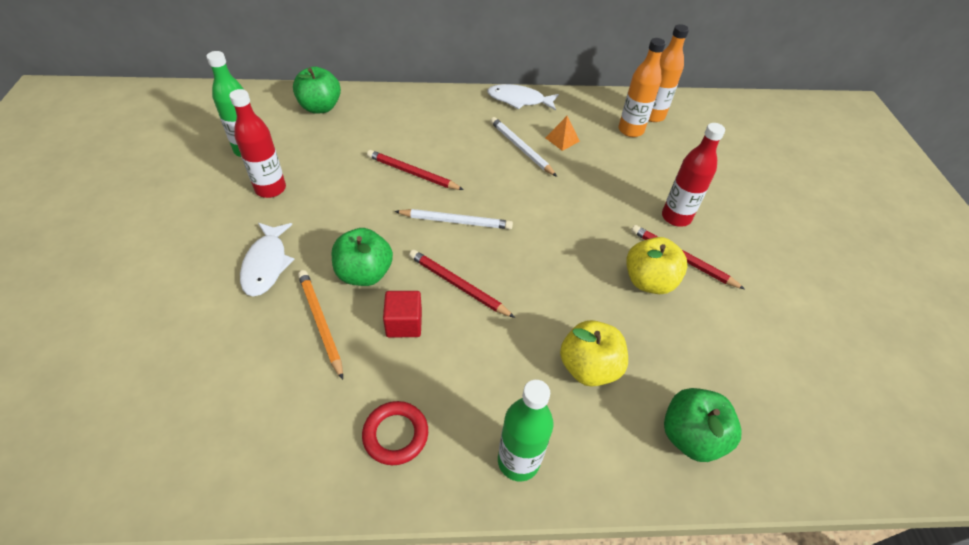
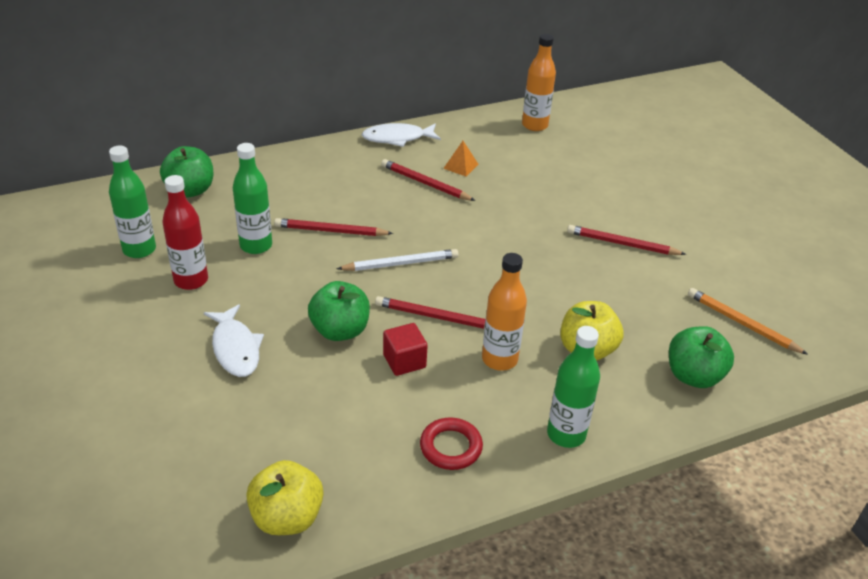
camera: 20 degrees left, 10 degrees down
(320, 322) = (324, 382): orange pencil -> orange pencil (742, 323)
(342, 170) = (256, 245): none -> green bottle
(521, 148) = (425, 183): white pencil -> red pencil
(630, 130) = (521, 143): orange bottle -> orange bottle (499, 359)
(648, 281) = (603, 269): yellow apple -> yellow apple (287, 517)
(676, 217) = (600, 211): red bottle -> none

